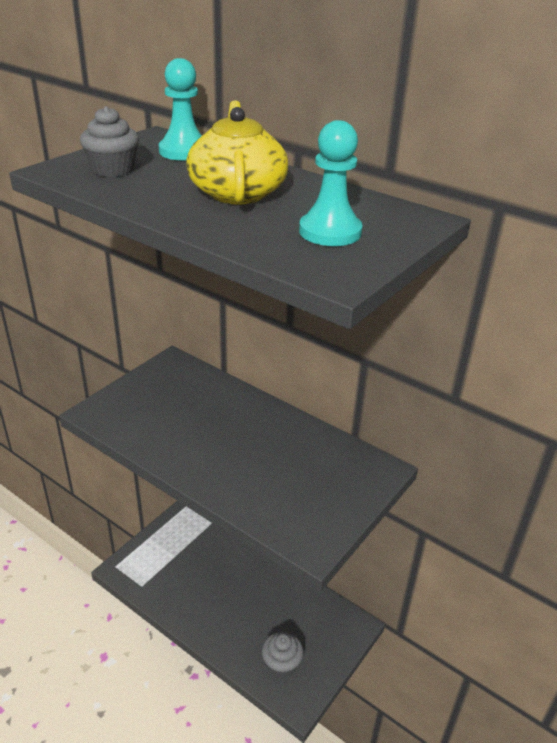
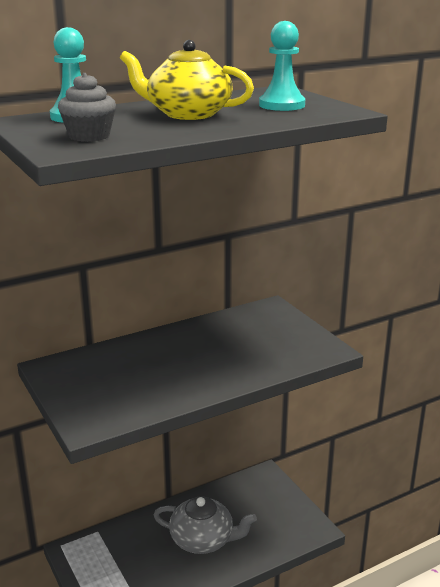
camera: 65 degrees left, 10 degrees down
(236, 603) = (203, 539): none -> grey teapot
(281, 664) = (278, 528): grey cupcake -> none

